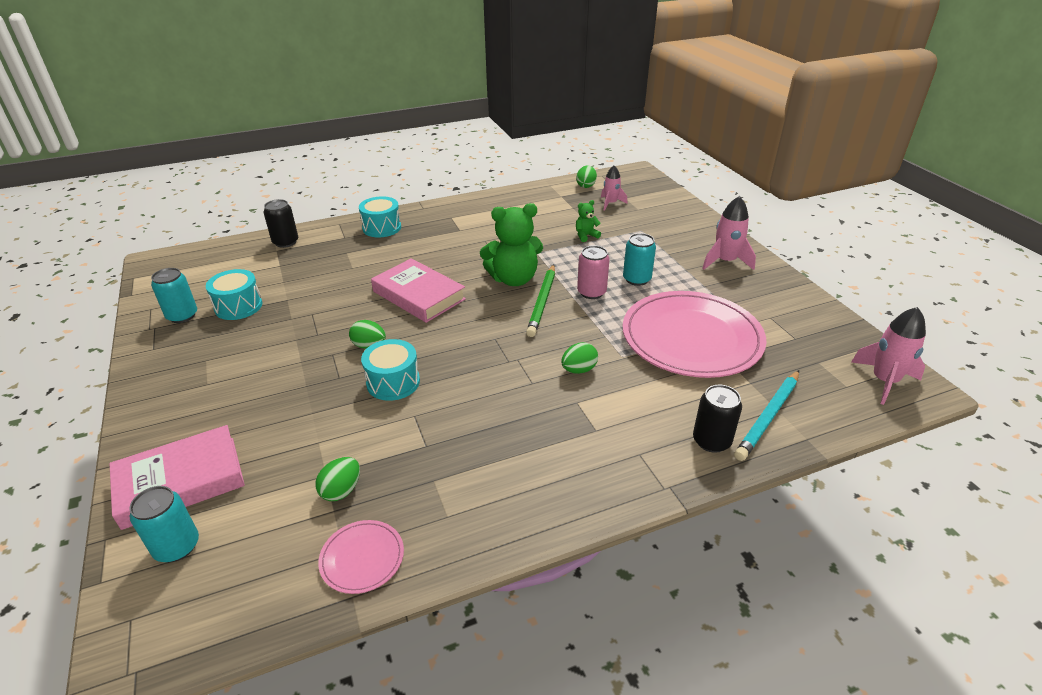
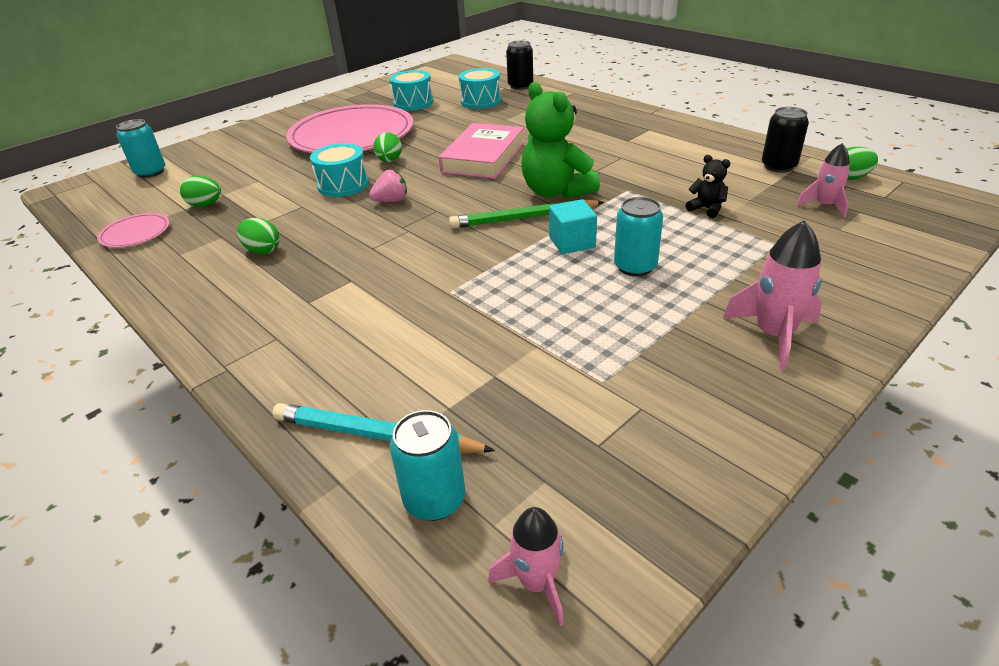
camera: 70 degrees right, 0 degrees up
(180, 481) = (209, 153): pink book -> none
(182, 316) = (389, 92): turquoise can -> turquoise can (434, 499)
(382, 228) = (588, 109): turquoise drum -> turquoise drum (481, 101)
(455, 358) = (391, 201): none -> pink strawberry
(578, 370) = (408, 269): green egg -> green egg (262, 250)
(586, 236) = (706, 209): green teddy bear -> black teddy bear
(591, 292) = (572, 242): pink can -> turquoise cube
(691, 338) = (524, 337): pink plate -> pink plate (352, 136)
(711, 441) = (311, 388): black can -> black can (778, 166)
(884, 381) = (537, 582): pink rocket -> pink rocket, size x0.66

